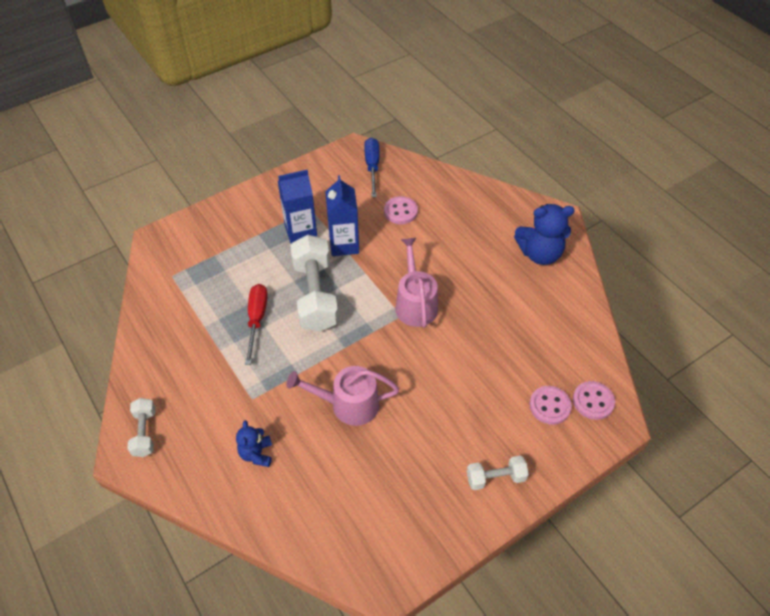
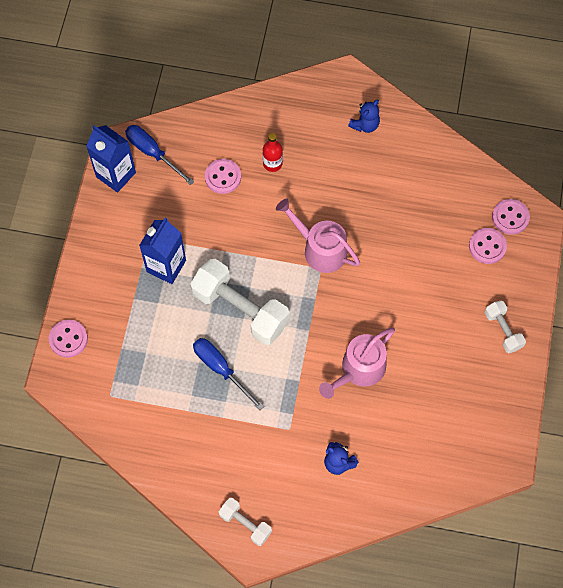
camera: 45 degrees left, 15 degrees up
(192, 225) = (68, 339): none -> pink button
(257, 319) = (220, 369): red screwdriver -> blue screwdriver
(344, 244) = (212, 246): blue carton -> blue carton (116, 174)
(444, 228) = (272, 163): none -> red bottle
(495, 478) = (503, 330): white dumbbell -> white dumbbell turned 60 degrees counterclockwise
(540, 254) = (365, 125): blue teddy bear -> blue teddy bear, size x0.57

